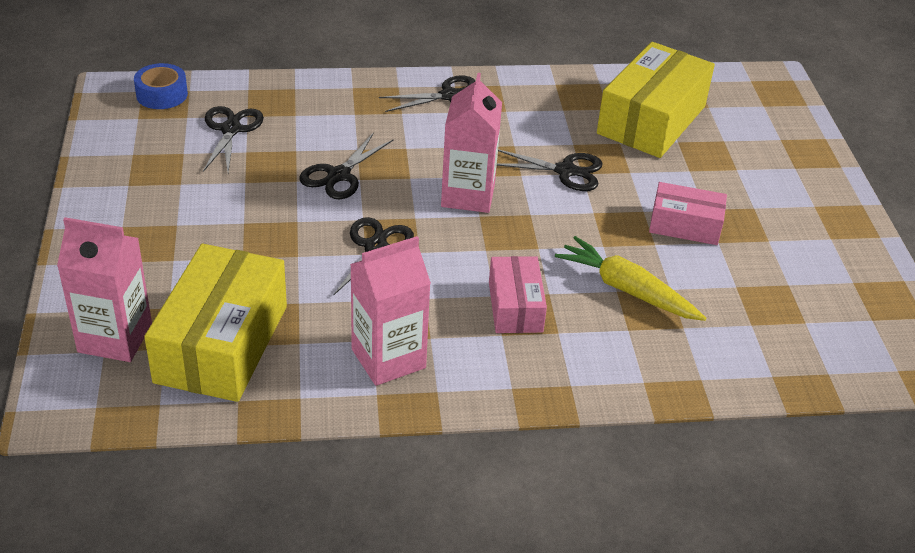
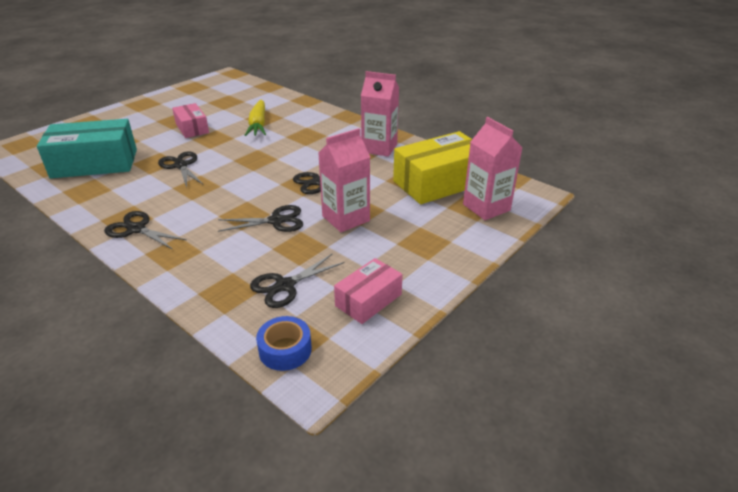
camera: 130 degrees left, 5 degrees down
(468, 195) = (240, 179): pink carton -> pink carton (346, 218)
(515, 307) = (306, 139): pink box -> pink box (368, 300)
(651, 120) = (95, 163): yellow box -> turquoise box

